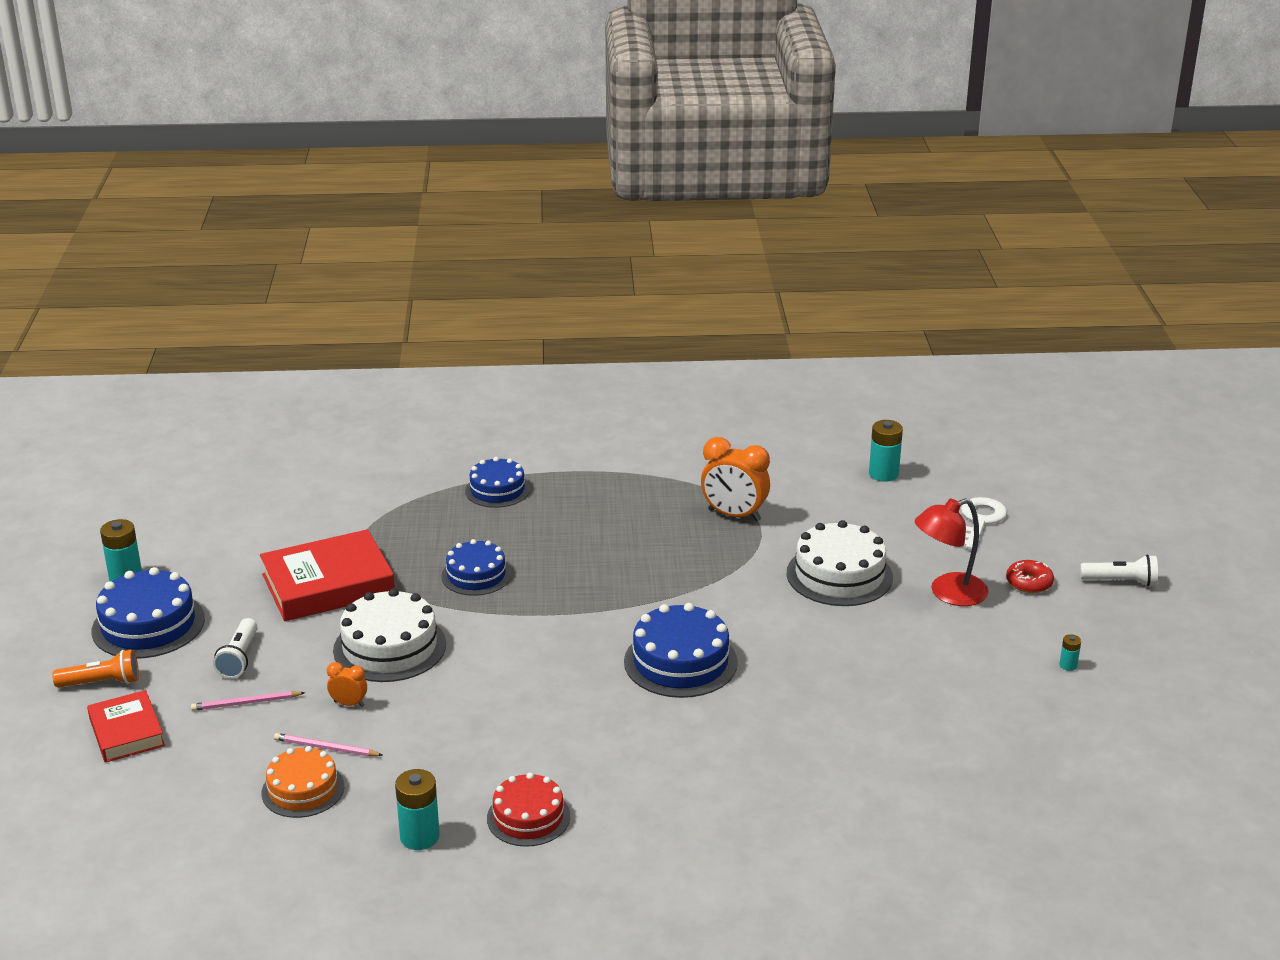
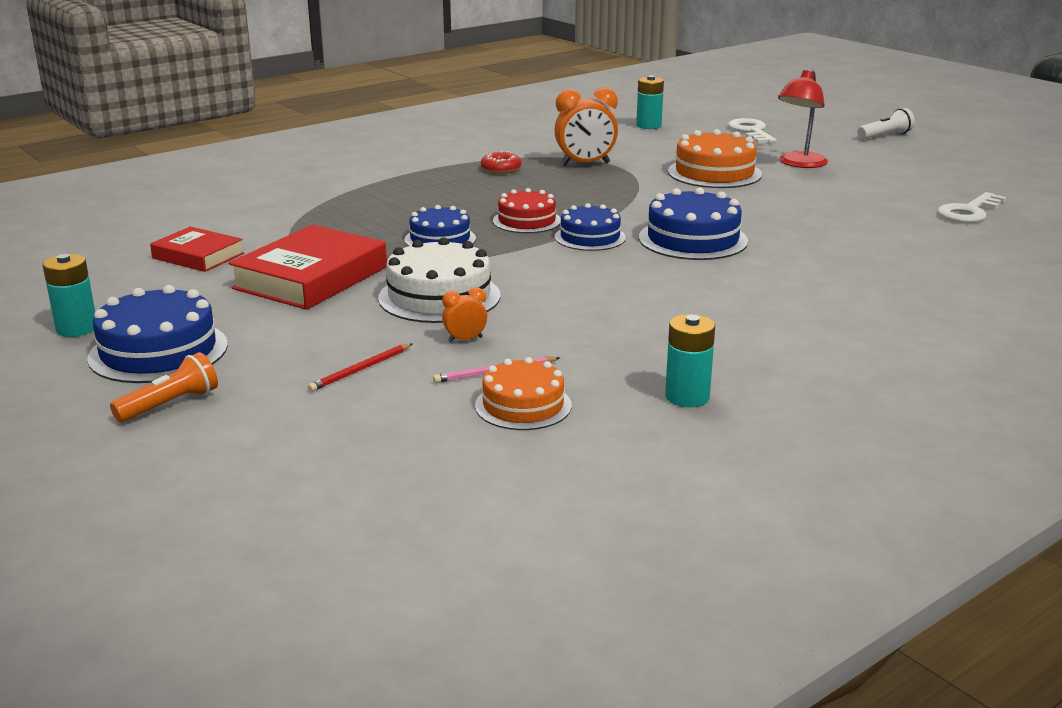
camera: 35 degrees left, 5 degrees down
(127, 732) = (262, 429): red book -> red book (198, 256)
(239, 658) = (301, 344): white flashlight -> none
(246, 703) = (360, 370): pink pencil -> red pencil
(497, 490) = (371, 193): blue cake -> blue cake (590, 237)
(528, 817) = (751, 354): red cake -> red cake (527, 221)
(839, 575) = (714, 173): white cake -> orange cake
(1007, 734) = (969, 212): none -> white key
(1029, 583) = (836, 148): red donut -> red donut (501, 169)
(1068, 665) = (934, 175): turquoise battery -> none

